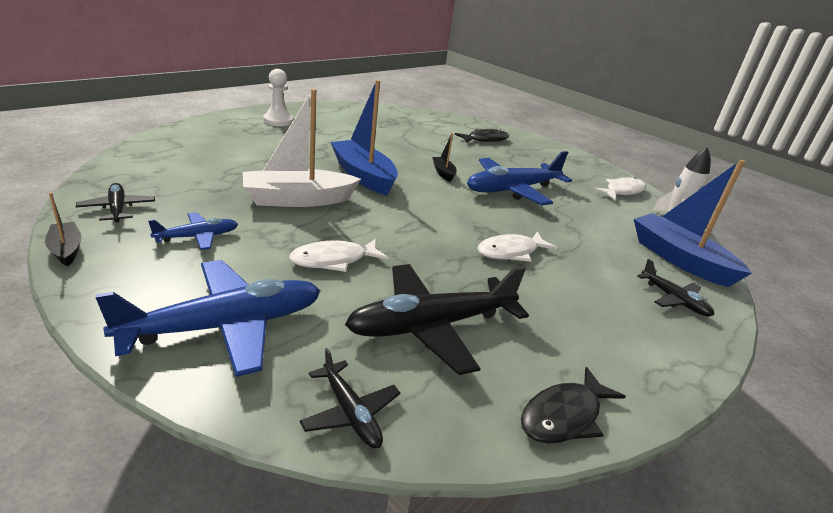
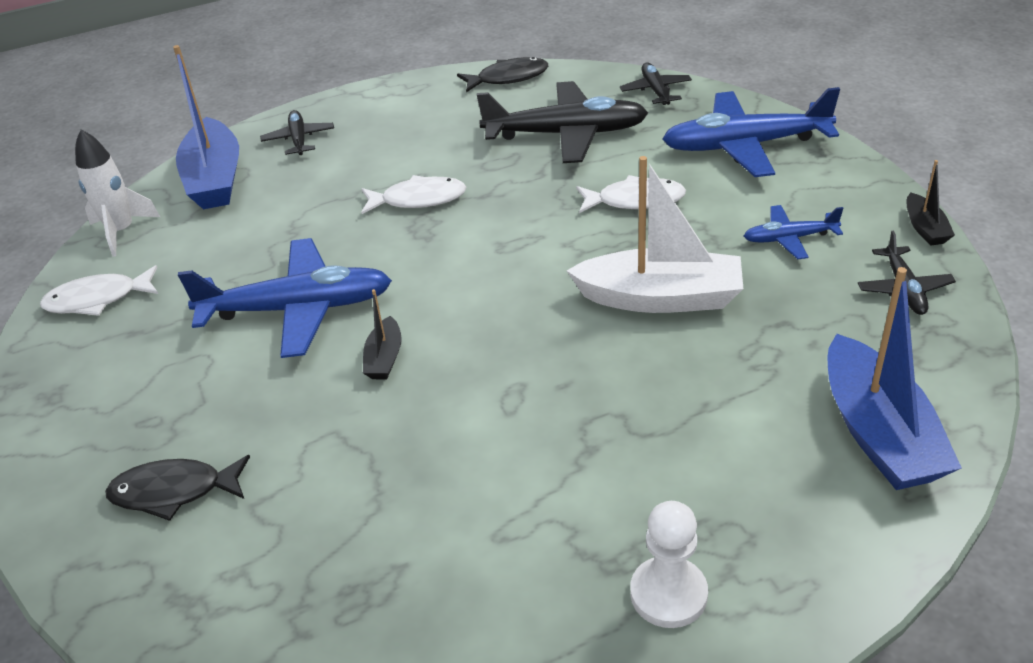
camera: 150 degrees left, 10 degrees up
(363, 176) = (538, 352): blue boat -> blue boat (878, 433)

